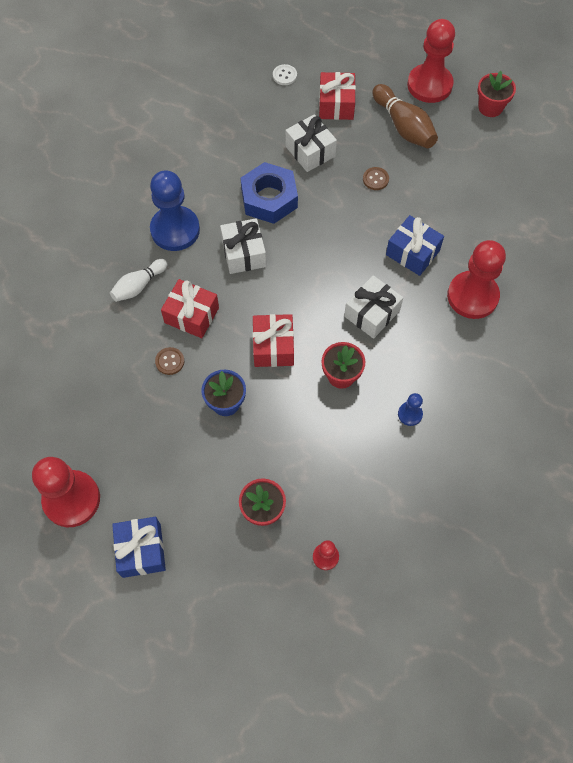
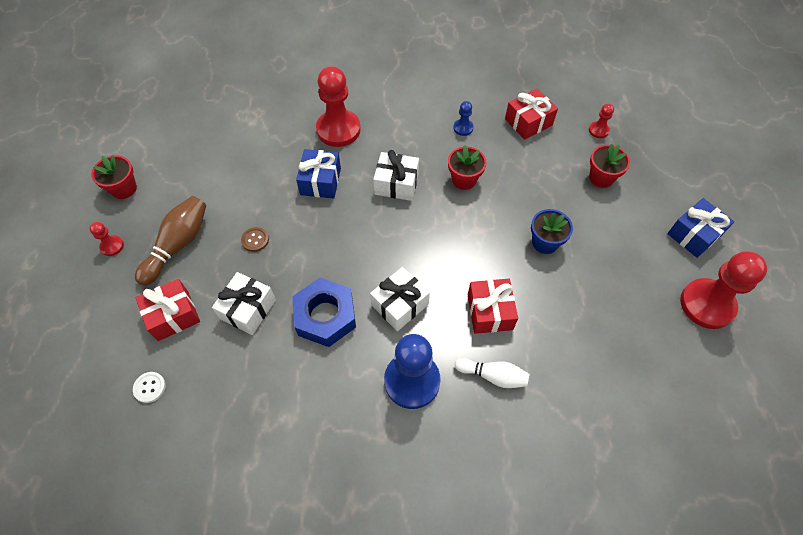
camera: 120 degrees left, 5 degrees down
(170, 361) = (543, 303): brown button -> none
(273, 347) = (473, 235): red gift -> red gift (528, 122)
(429, 85) = (112, 246): red pawn -> red pawn, size x0.45

